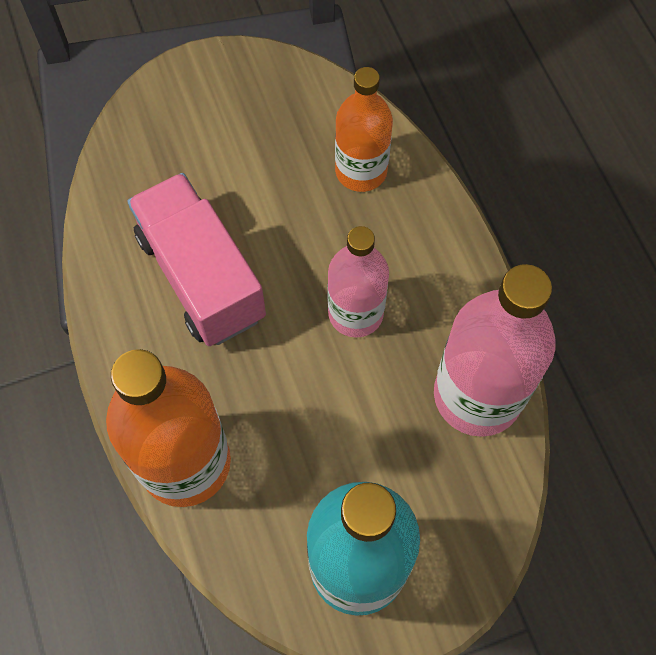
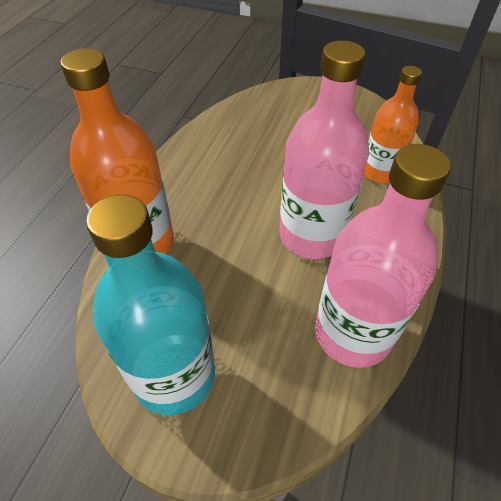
camera: 40 degrees right, 15 degrees down
(201, 276) = (241, 167): pink truck -> none
(355, 313) = (311, 235): pink bottle -> pink bottle, size x1.55

